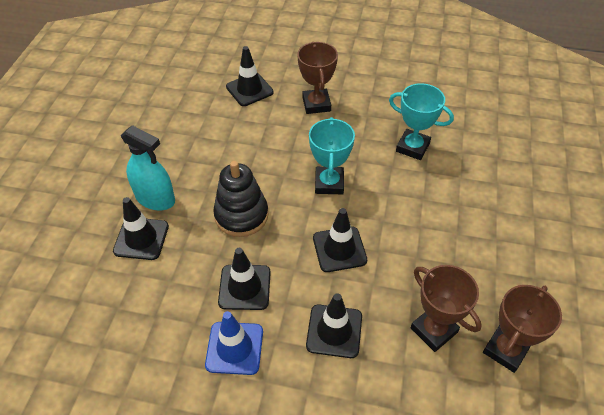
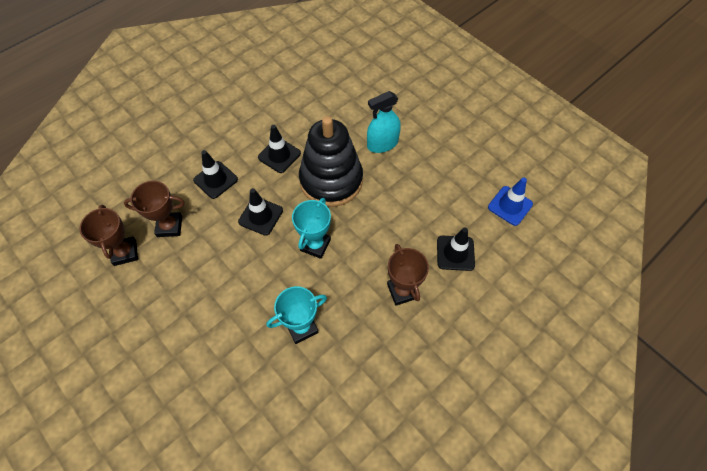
camera: 125 degrees right, 10 degrees up
(141, 239) = (355, 125): black traffic cone -> none
(234, 348) = (249, 133): blue traffic cone -> blue traffic cone (510, 206)
(241, 215) = (331, 180): black stacking toy -> black stacking toy, size x1.56
(316, 104) = (402, 291): brown trophy -> brown trophy turned 45 degrees clockwise
(329, 183) = (315, 245): turquoise trophy -> turquoise trophy turned 75 degrees clockwise

